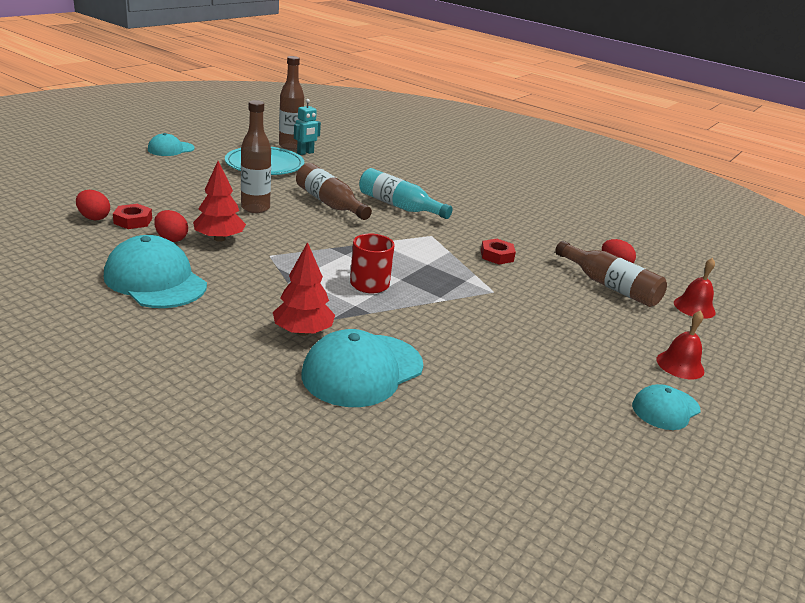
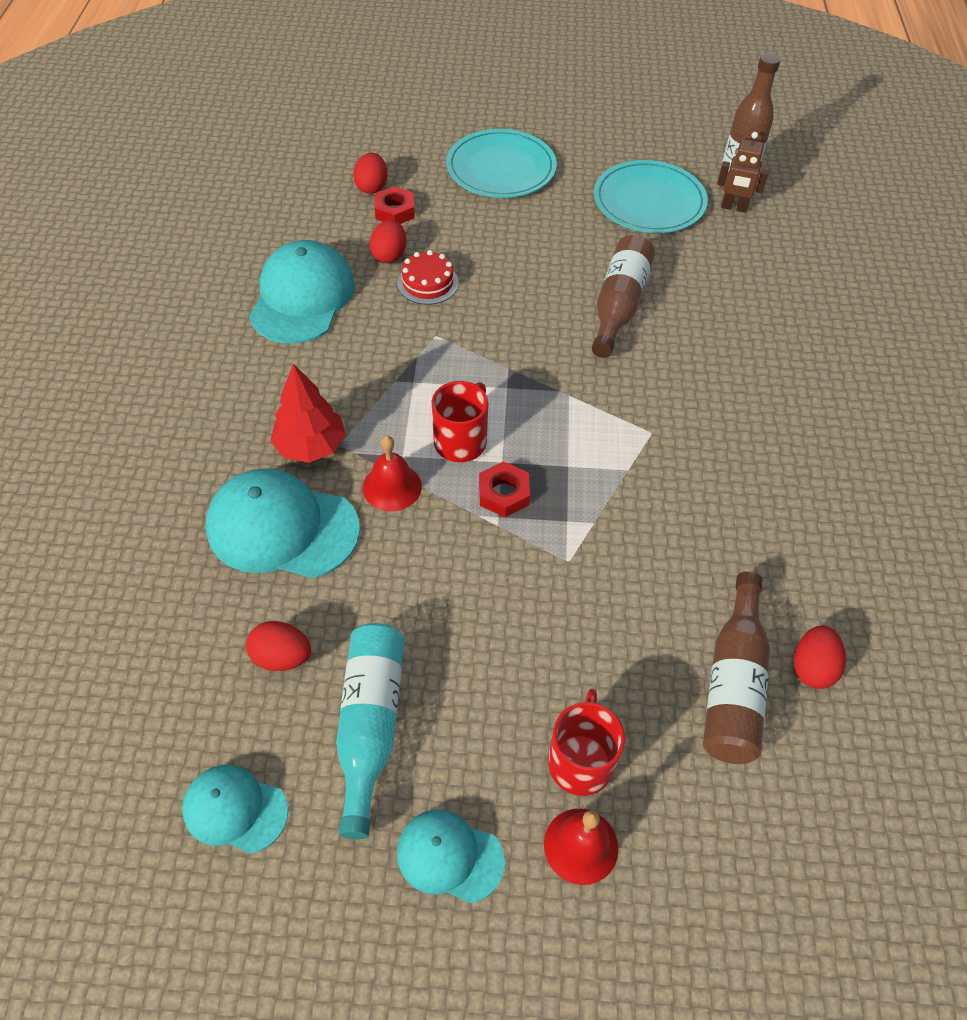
camera: 60 degrees right, 25 degrees up
(160, 181) = (501, 168): none -> turquoise plate
(171, 149) = (586, 123): turquoise cap -> turquoise cap (235, 809)
(219, 239) = (427, 283): red tree -> red cake
(255, 208) = (528, 263): brown bottle -> none
(305, 153) = (734, 207): turquoise robot -> brown robot
(399, 206) = (696, 363): turquoise bottle -> turquoise bottle (370, 725)
(474, 412) = (282, 657): none -> red egg
(497, 256) = (673, 521): red nut -> red nut (504, 493)
(628, 343) = (580, 761): none -> red mug
(694, 307) = (788, 820): red bell -> red bell (392, 487)

